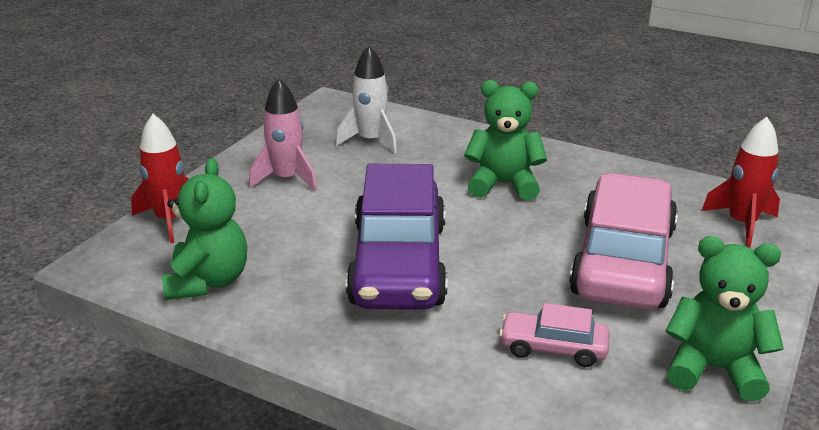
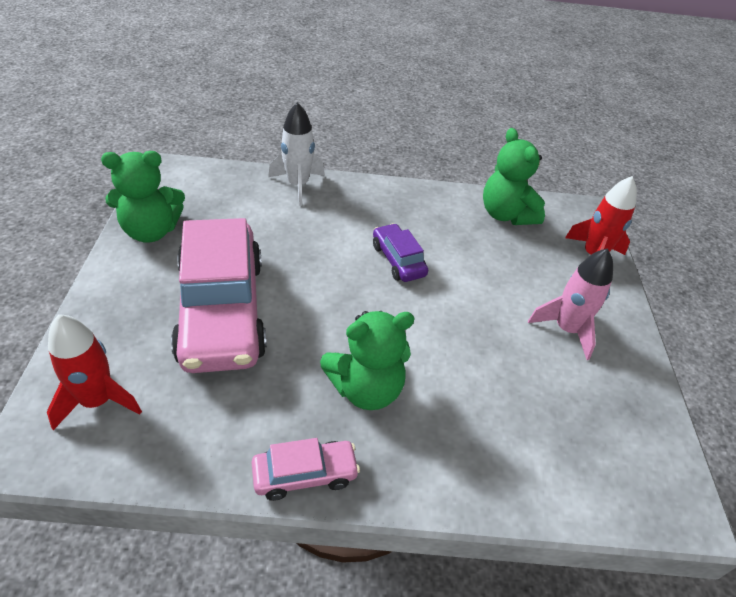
camera: 150 degrees right, 15 degrees up
(371, 141) = (553, 425): white rocket -> white rocket (297, 185)
(399, 264) = (398, 260): purple car -> purple car, size x0.46
(553, 348) = (260, 221): pink car -> pink car (305, 474)

